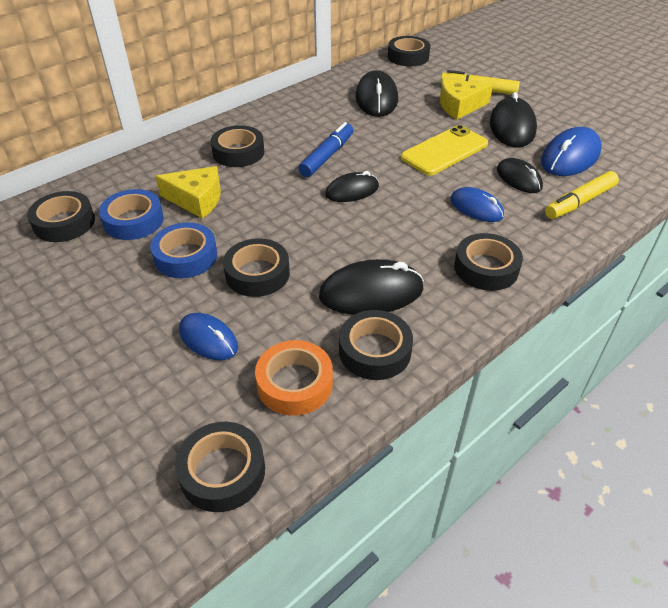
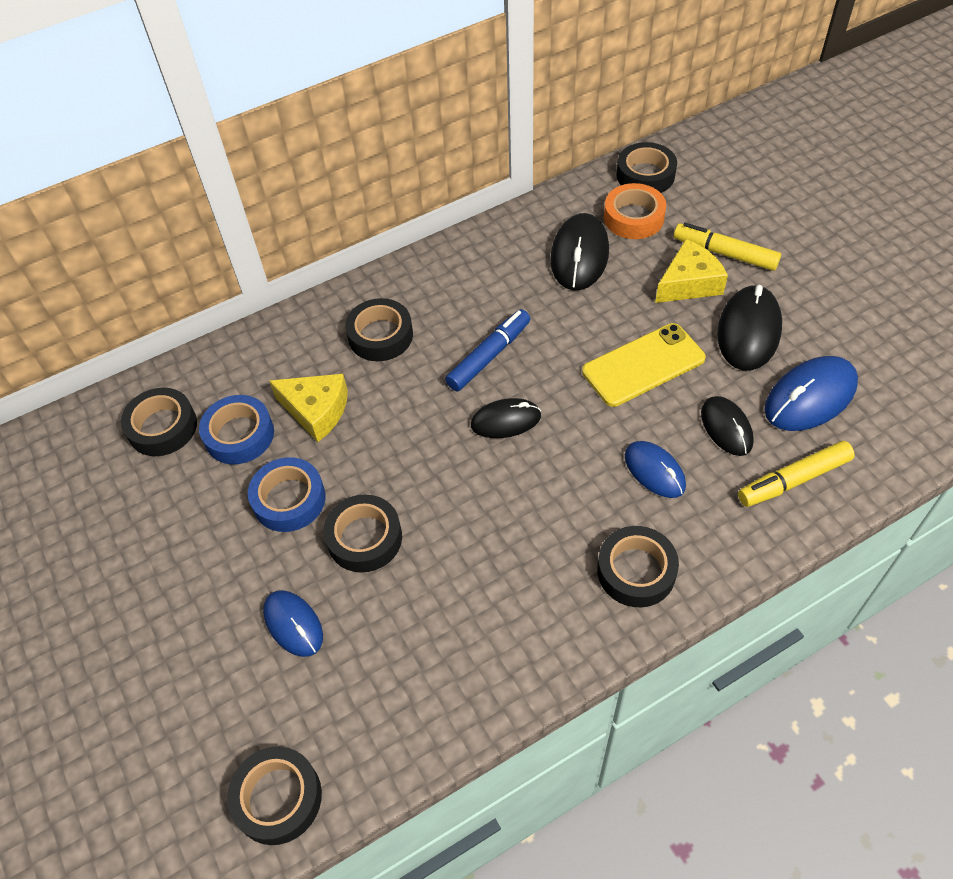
camera: 15 degrees right, 10 degrees up
(295, 383) = (373, 701): orange tape -> orange tape (633, 217)
(371, 293) = (488, 587): black mouse -> none
(374, 351) = (471, 672): black tape -> none
(460, 106) = (689, 283): yellow cheese -> yellow cheese turned 150 degrees clockwise

